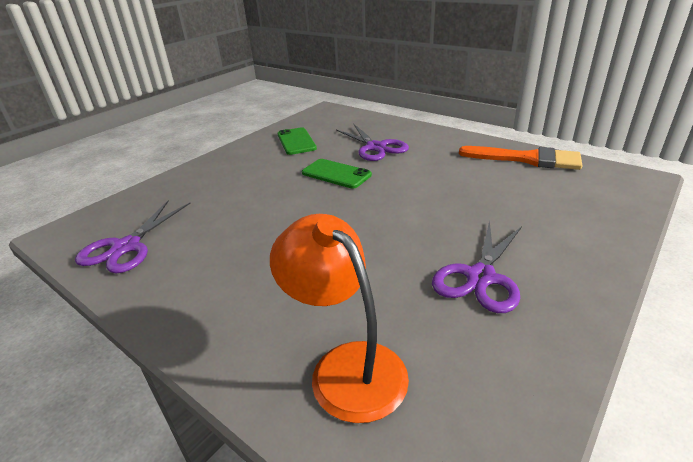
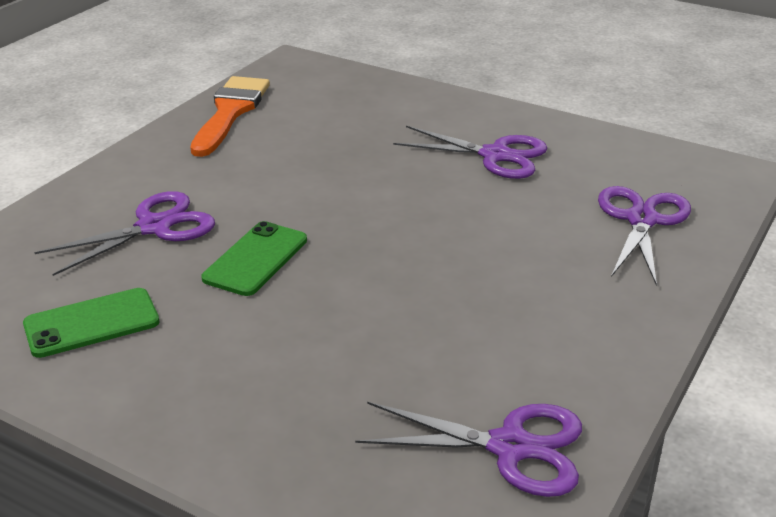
camera: 100 degrees left, 0 degrees up
(346, 366) = (642, 220): orange lamp -> purple scissors

